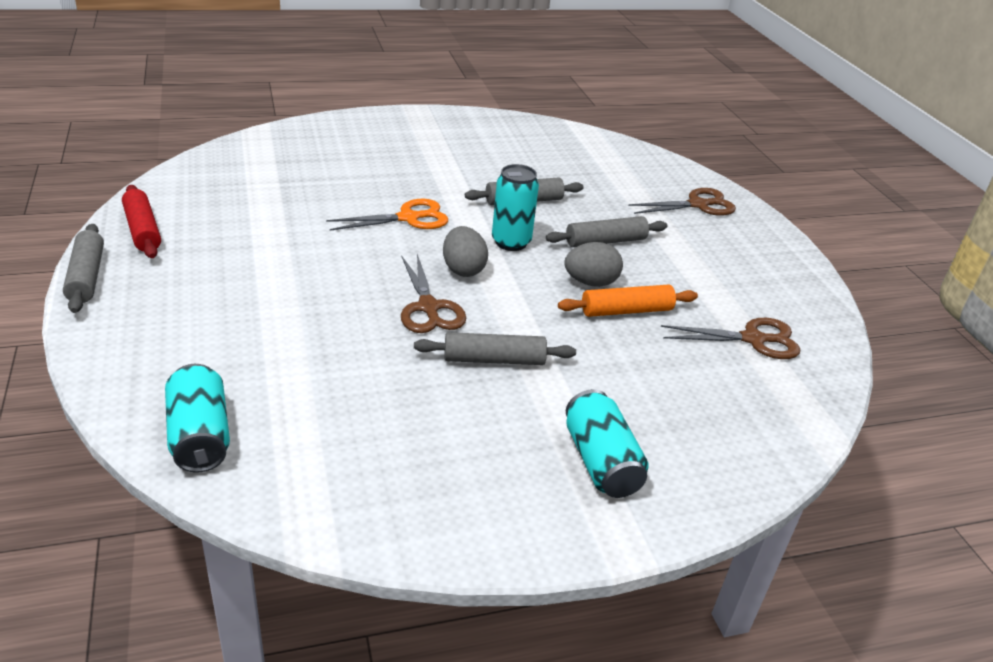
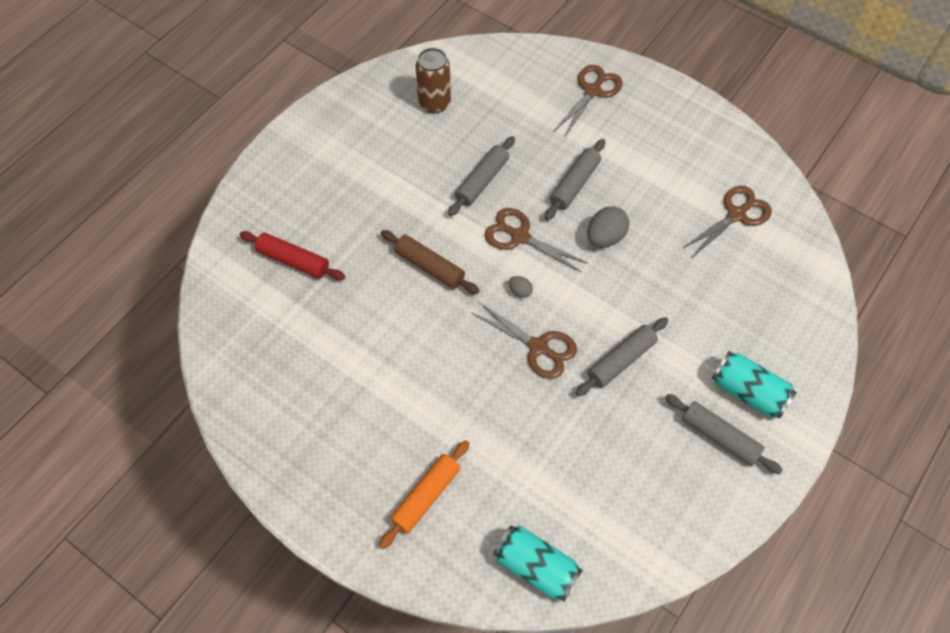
camera: 35 degrees left, 25 degrees up
(86, 276) = (298, 512): grey rolling pin -> grey rolling pin (719, 437)
(143, 230) = (271, 437): red rolling pin -> red rolling pin (293, 260)
(408, 218) = (429, 267): orange scissors -> brown rolling pin
(463, 269) = (520, 291): grey egg -> grey egg, size x0.52
(511, 242) = (520, 236): turquoise can -> brown scissors
(545, 150) = (434, 103): none -> brown can
(626, 311) = (649, 248): orange rolling pin -> orange rolling pin (426, 496)

